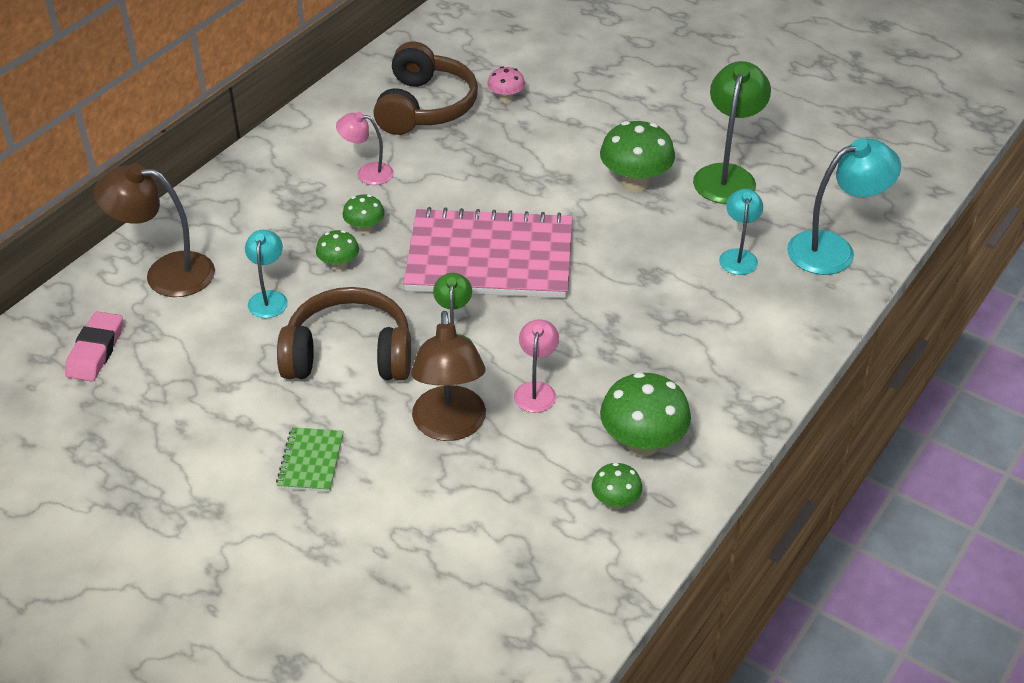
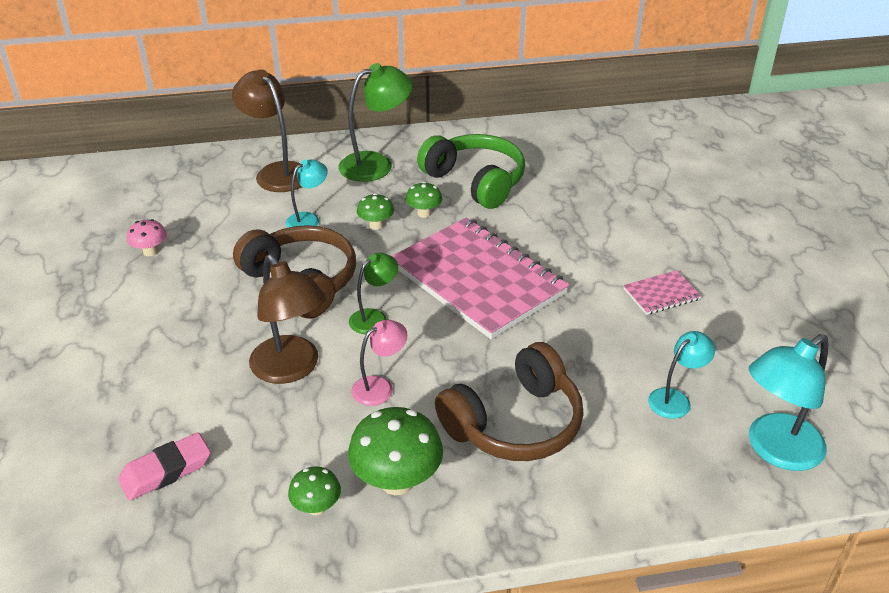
camera: 45 degrees right, 5 degrees down
(96, 351) = (181, 191): pink eraser -> pink eraser (166, 471)
(311, 461) = (185, 329): green notebook -> none
(367, 173) = (475, 181): pink lamp -> green headphones
(425, 107) = (573, 162): brown headphones -> brown headphones (515, 423)
(450, 426) = (291, 369): brown lamp -> brown lamp turned 75 degrees counterclockwise
(506, 99) = (640, 186): pink mushroom -> pink mushroom (150, 252)
(635, 183) = (661, 294): green mushroom -> pink notebook
(727, 175) = (751, 333): green lamp -> green lamp (376, 164)
(833, 249) = (775, 450): turquoise lamp -> turquoise lamp turned 120 degrees clockwise

